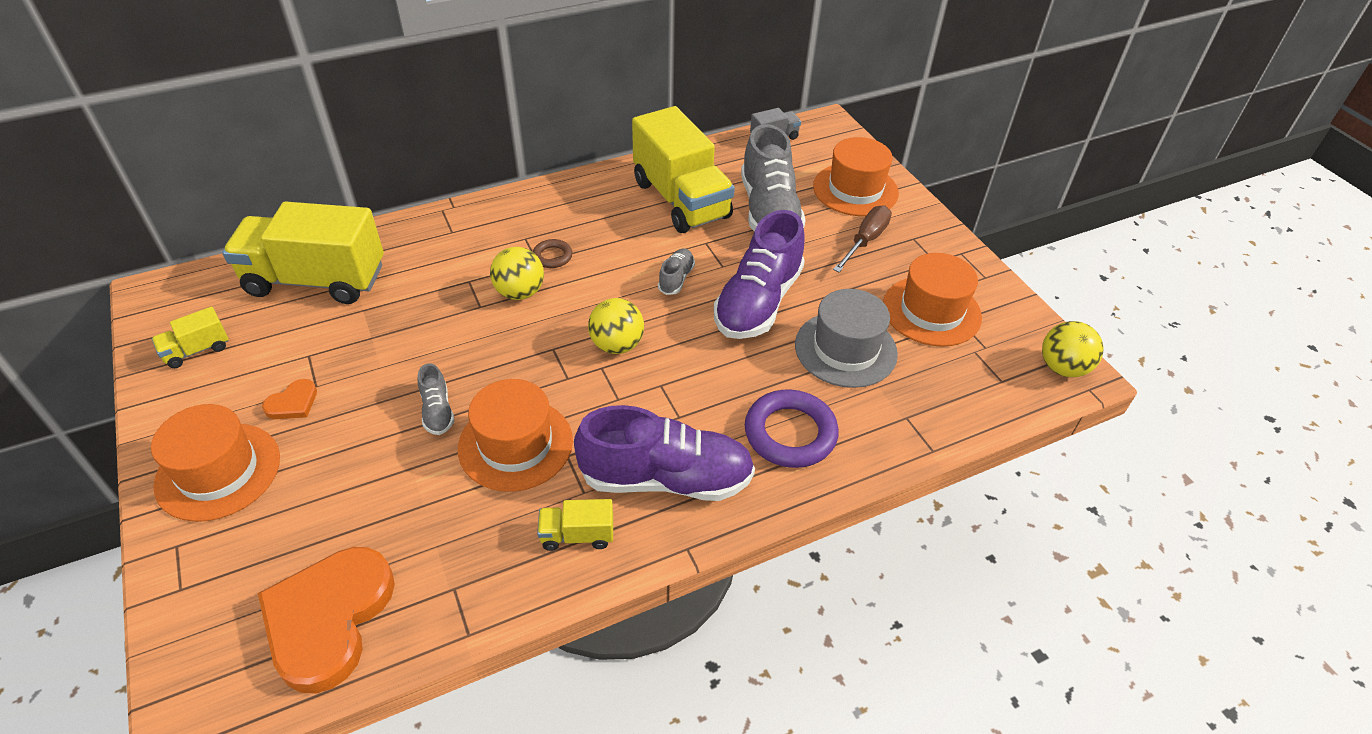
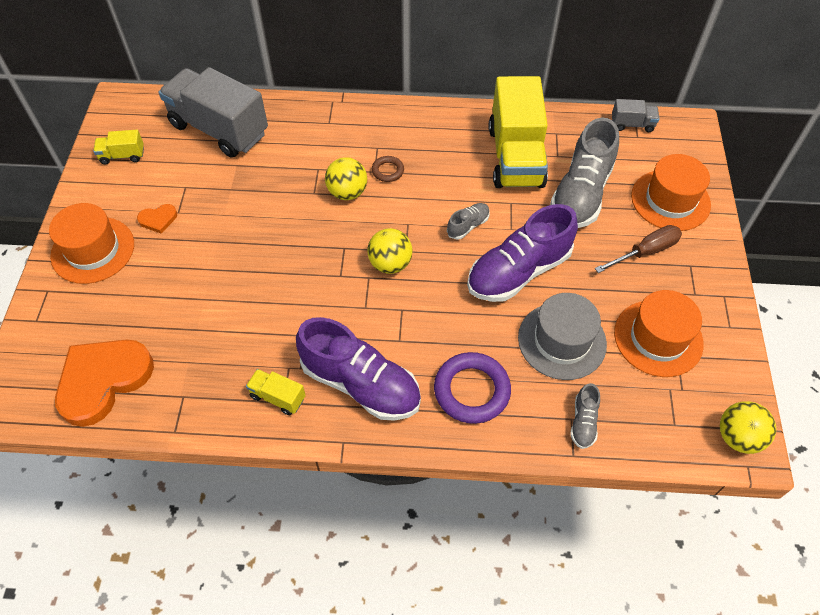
camera: 30 degrees right, 10 degrees up
(316, 280) = (219, 129): yellow truck -> grey truck
(437, 411) = (241, 264): grey shoe -> grey shoe (583, 422)
(515, 444) = (277, 312): orange hat -> none

